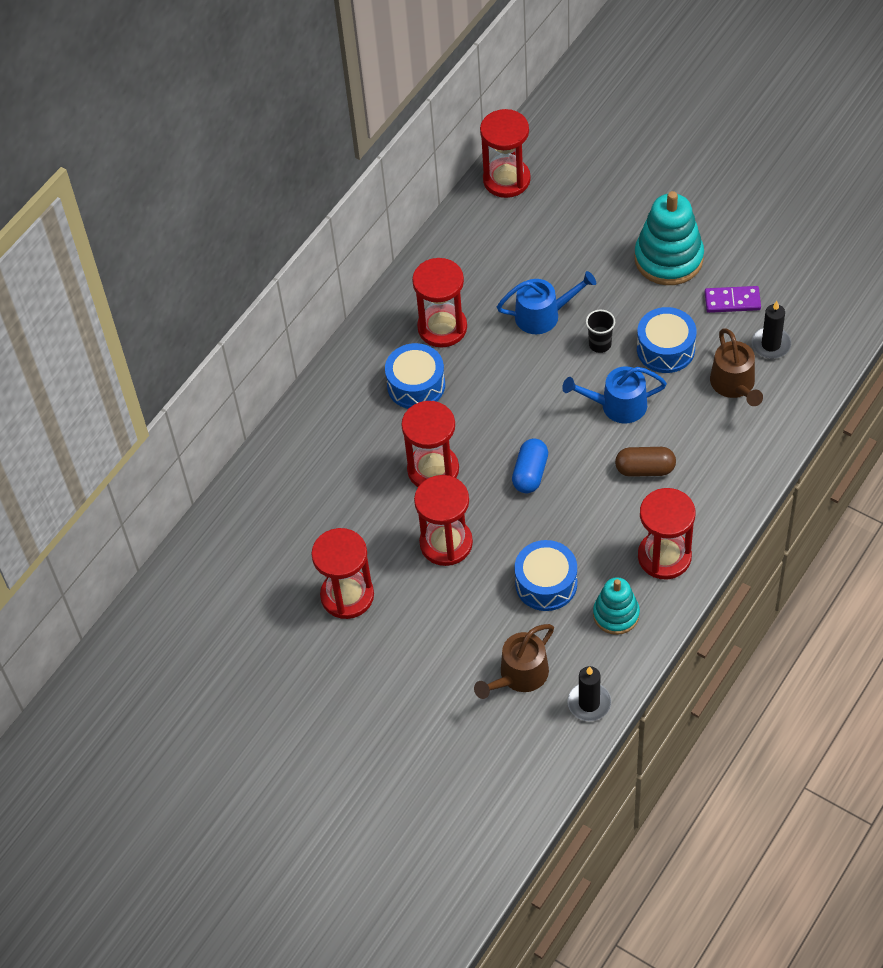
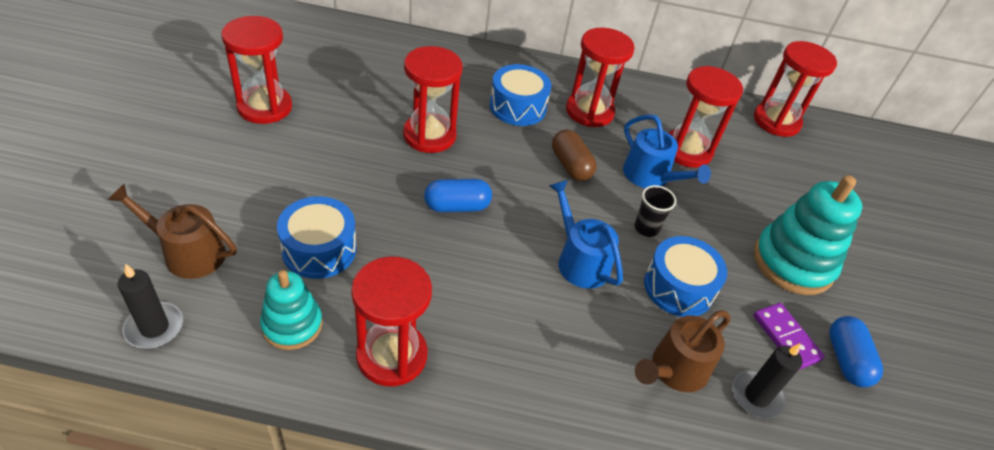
camera: 55 degrees right, 10 degrees down
(446, 543) = (346, 161): red hourglass -> red hourglass (687, 150)
(645, 469) = (508, 306): brown capsule -> brown capsule (570, 165)
(762, 273) = (846, 360): none -> blue capsule

